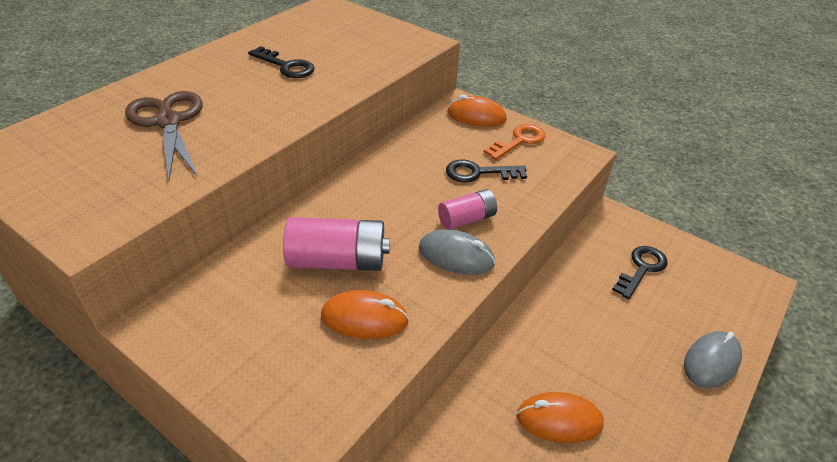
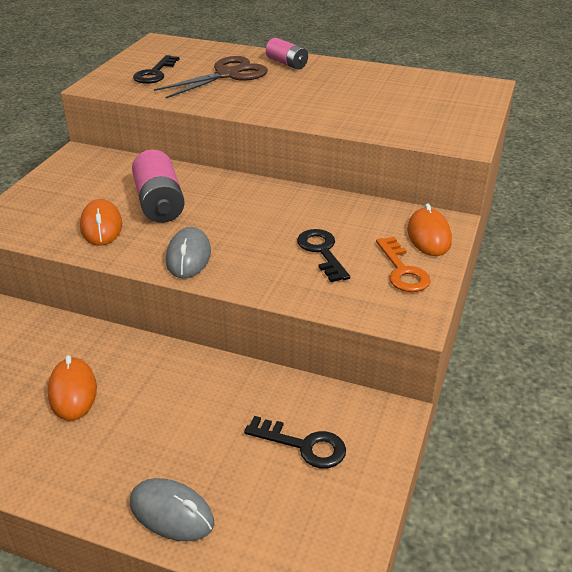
camera: 75 degrees right, 5 degrees down
(286, 66) = (344, 93): black key -> black key (155, 73)
(466, 219) = (243, 255): pink battery -> pink battery (287, 63)
(519, 141) = (402, 270): orange key -> orange key turned 45 degrees clockwise

